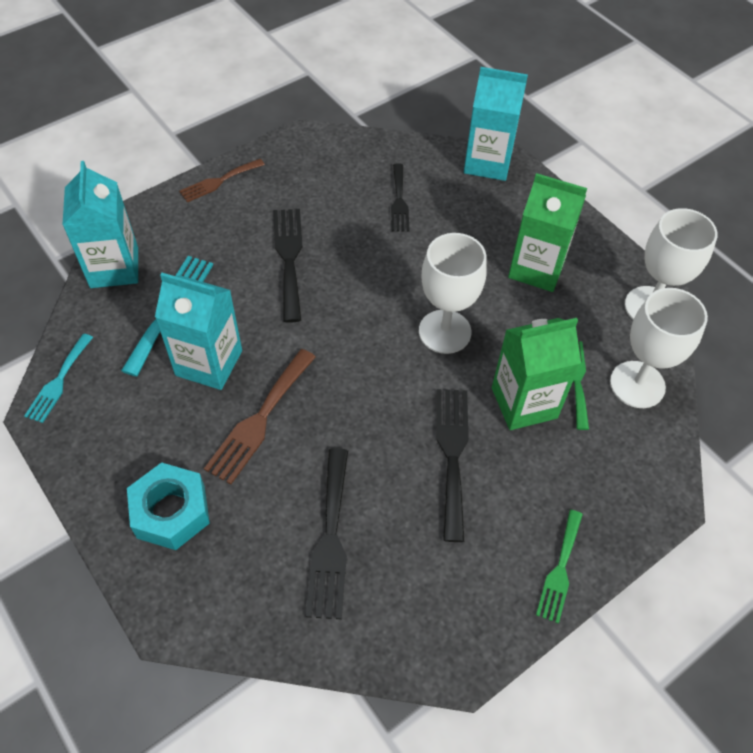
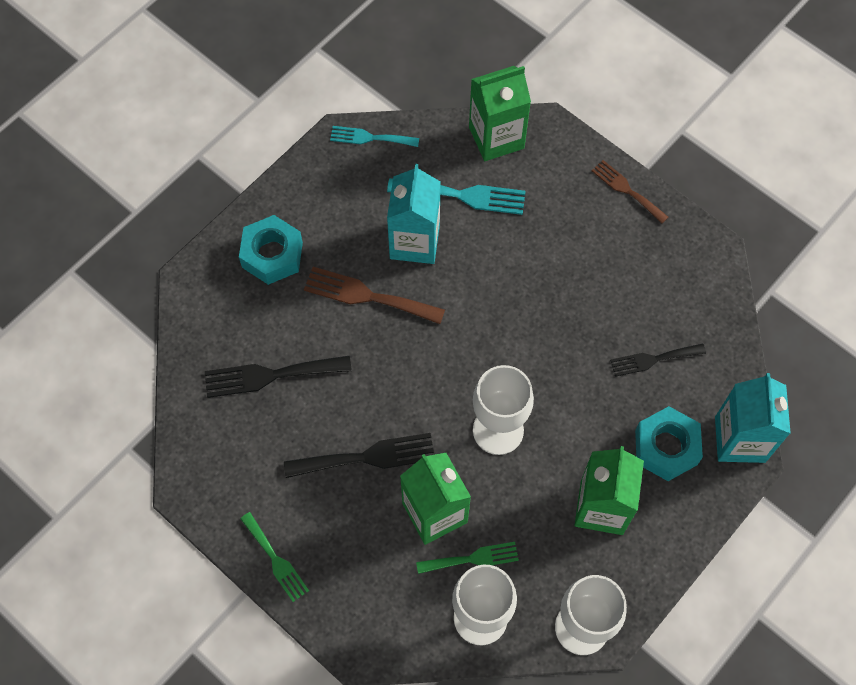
camera: 80 degrees right, 10 degrees up
(114, 268) = (496, 137): turquoise carton -> green carton
(289, 258) = (548, 276): black fork -> none
(486, 211) = (666, 447): none -> turquoise nut
(560, 570) = (276, 560): green fork -> green fork turned 135 degrees counterclockwise

